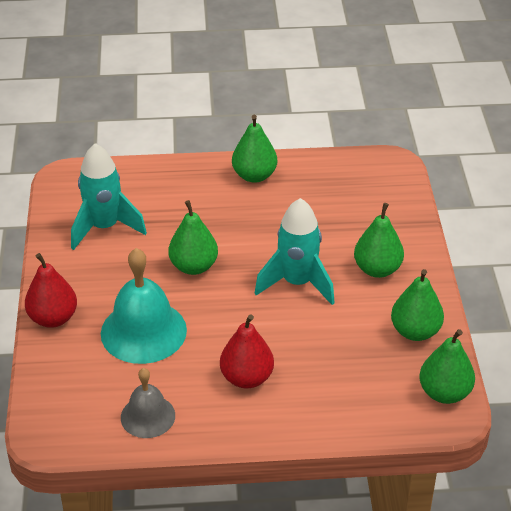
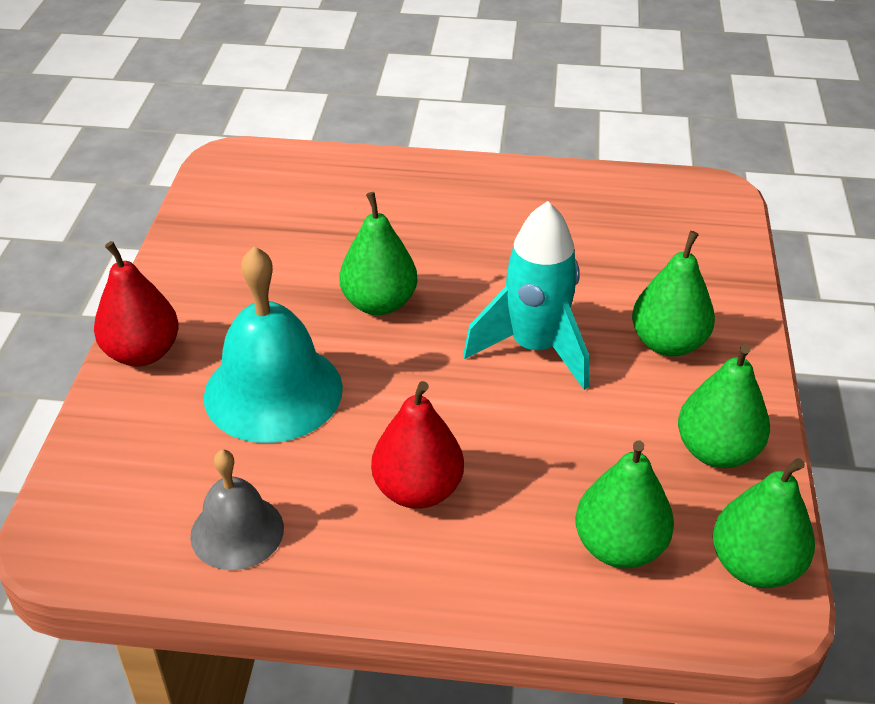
camera: 10 degrees right, 0 degrees up
(104, 227) = (263, 232): turquoise rocket -> none
(254, 176) = (503, 187): green pear -> green pear (619, 547)

